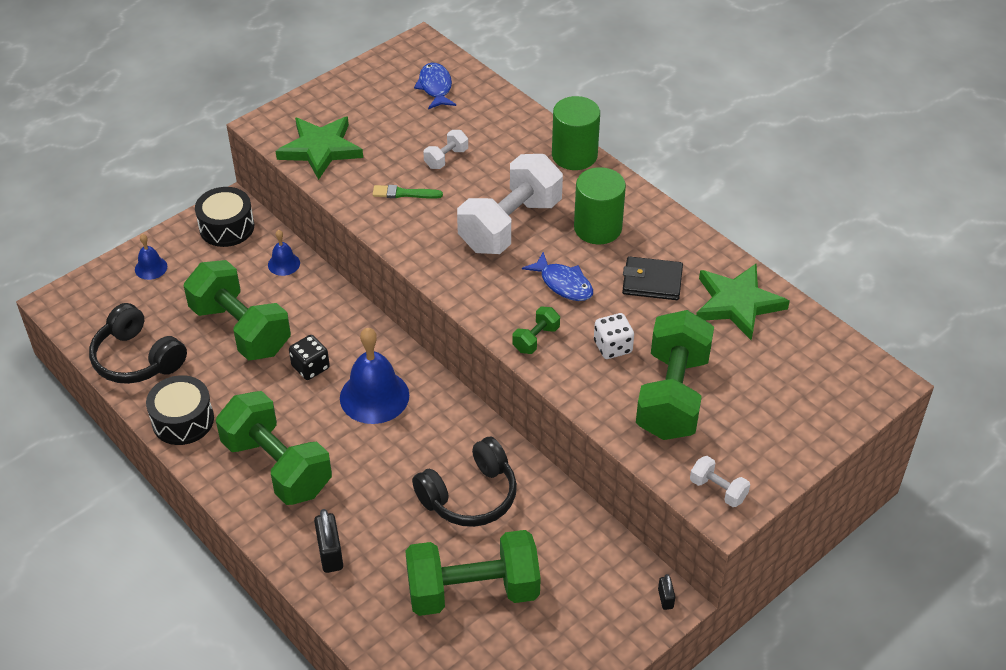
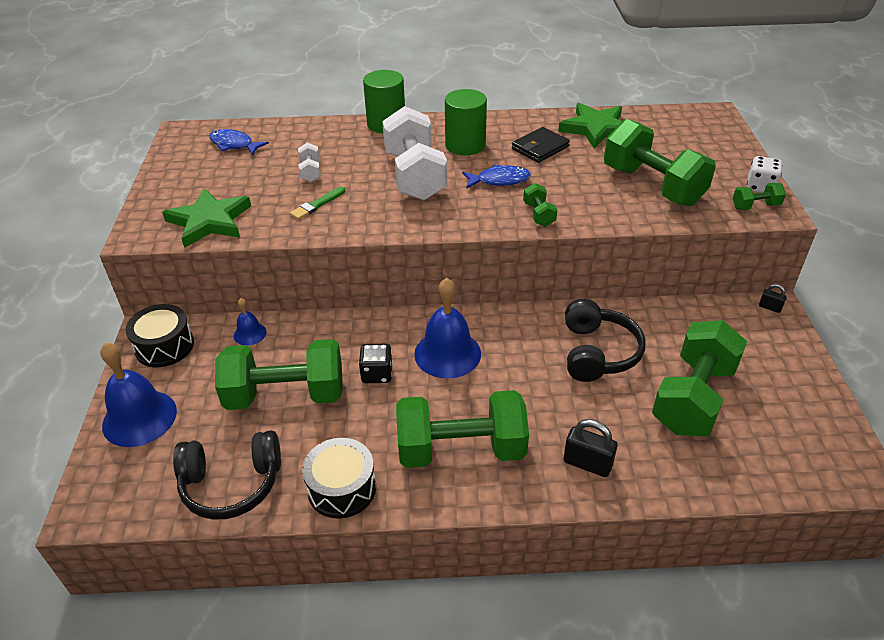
camera: 50 degrees left, 5 degrees down
(151, 268) = (139, 418): blue bell -> blue bell, size x1.99
(612, 347) = (582, 188): white dice -> white dice (760, 187)
(718, 490) = (755, 206): white dumbbell -> green dumbbell

